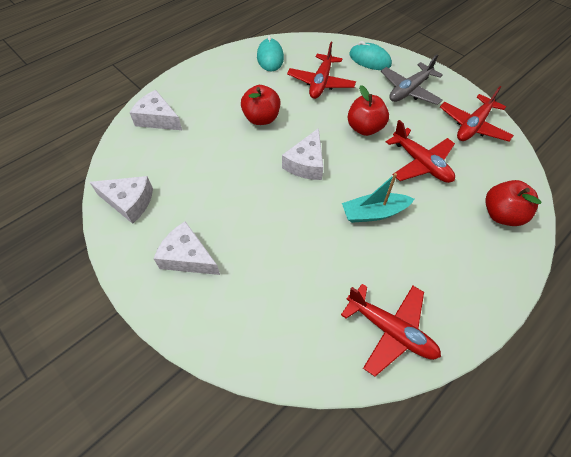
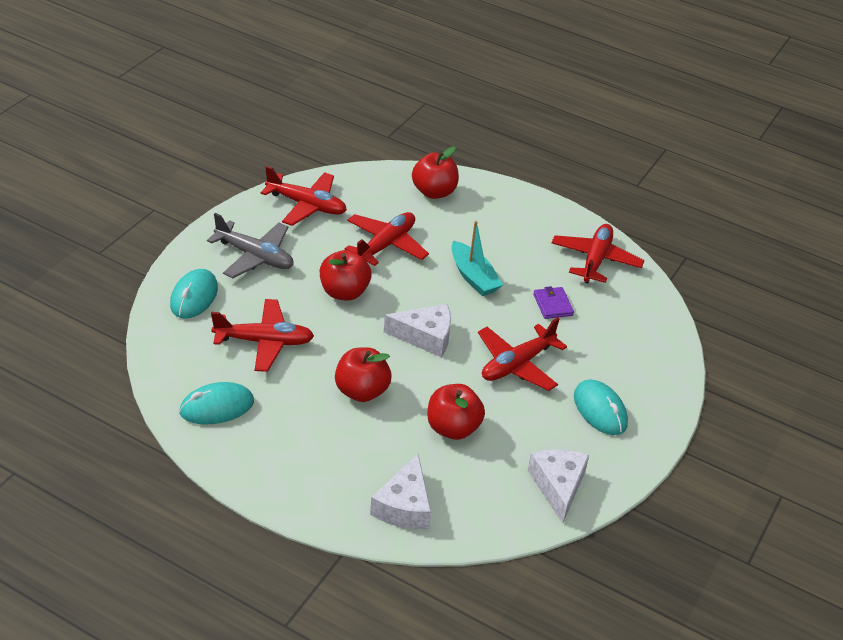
camera: 110 degrees left, 15 degrees down
(188, 257) = (600, 410): white cheese -> turquoise mouse
(209, 157) = (452, 428): none -> red apple
(259, 213) = (517, 364): none -> red plane
(327, 265) = (553, 305): none -> purple wallet

